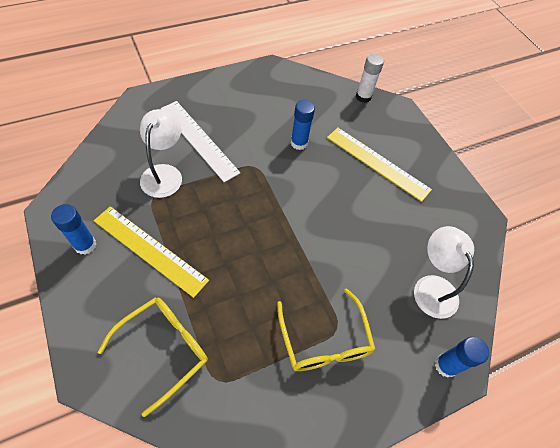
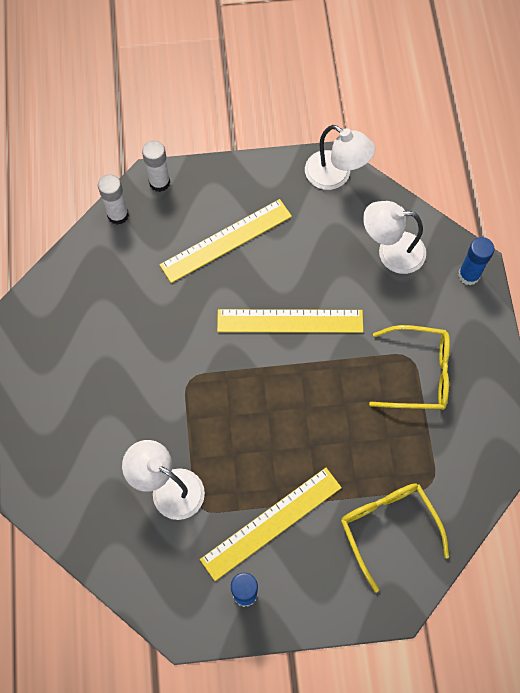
camera: 65 degrees left, 10 degrees up
(199, 140) = (127, 435): white ruler -> none
(299, 143) = (169, 318): blue glue stick -> none
(330, 222) = (290, 321): none -> yellow ruler
(401, 113) = (159, 182): none -> white glue stick
(476, 225) = (335, 176): none -> white lamp

